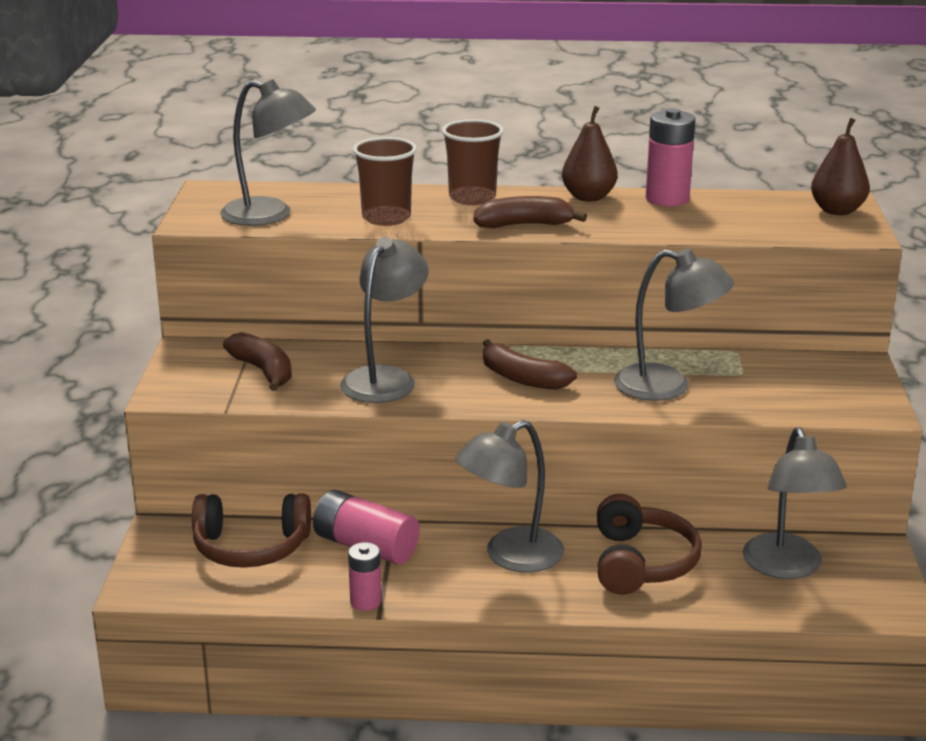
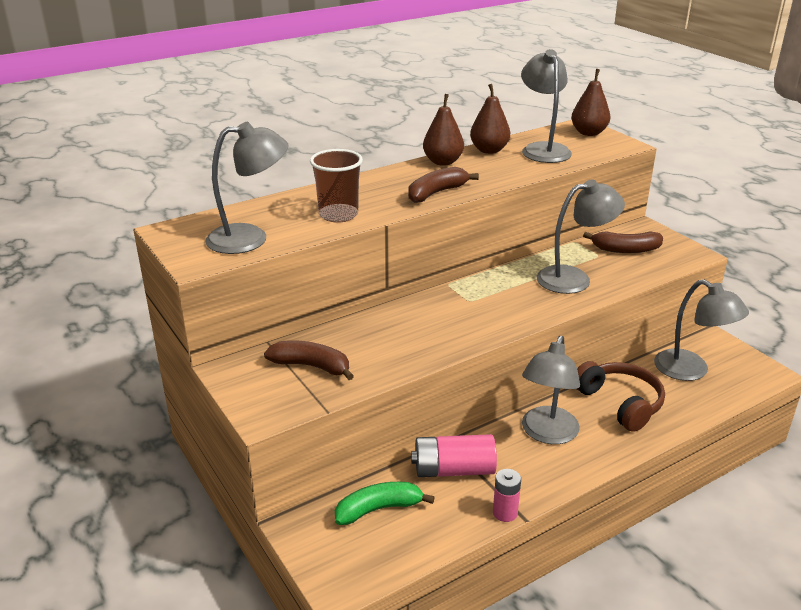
camera: 35 degrees left, 5 degrees up
(251, 547) = (379, 509): brown headphones -> green banana
(385, 378) = (403, 338): grey lamp -> grey lamp (543, 149)
(472, 198) = (372, 183): brown cup -> none
(522, 378) = (487, 305): brown banana -> brown banana (625, 250)
(667, 199) = (489, 150): pink battery -> brown pear

